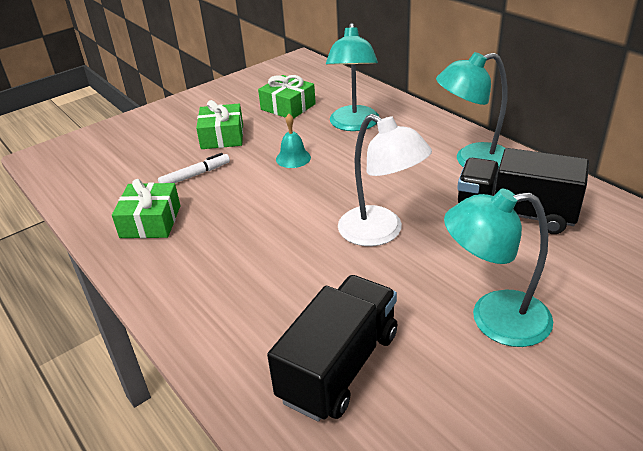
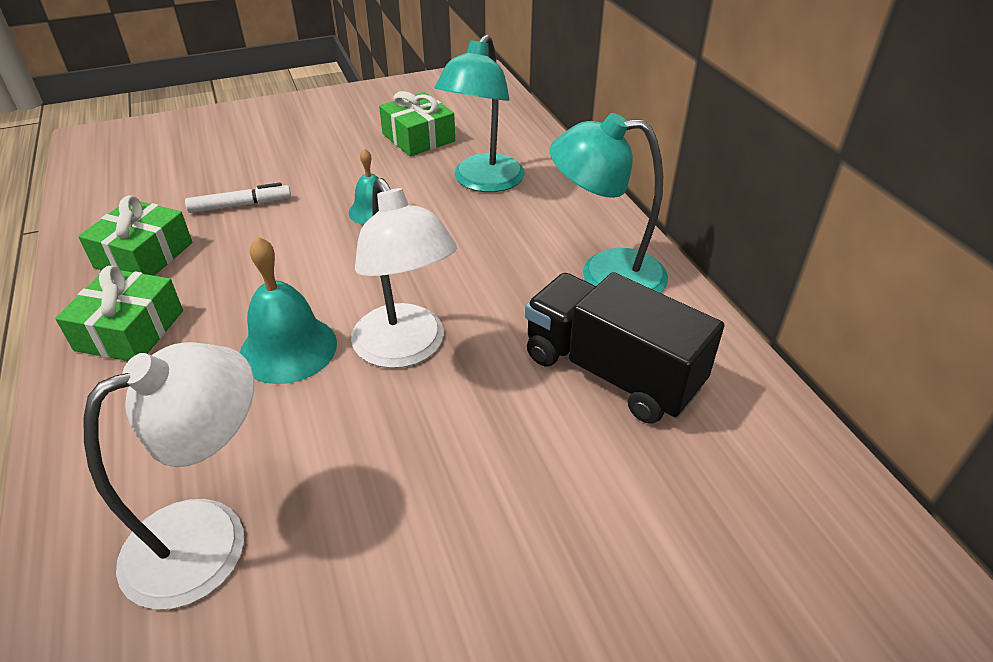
camera: 15 degrees right, 5 degrees up
(222, 136) = (310, 160): green gift -> green gift (130, 330)
(303, 251) = (288, 348): none -> turquoise bell
(339, 366) = (209, 536): black truck -> white lamp
(494, 319) = (464, 533): turquoise lamp -> none

